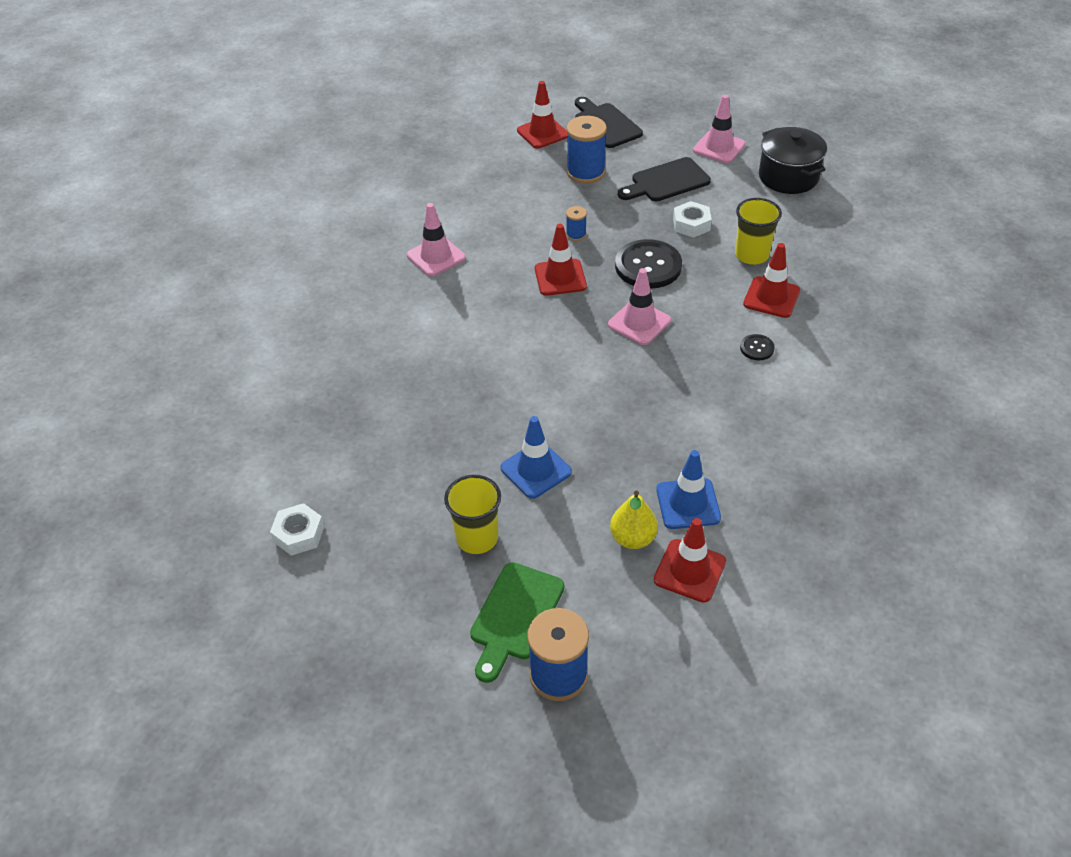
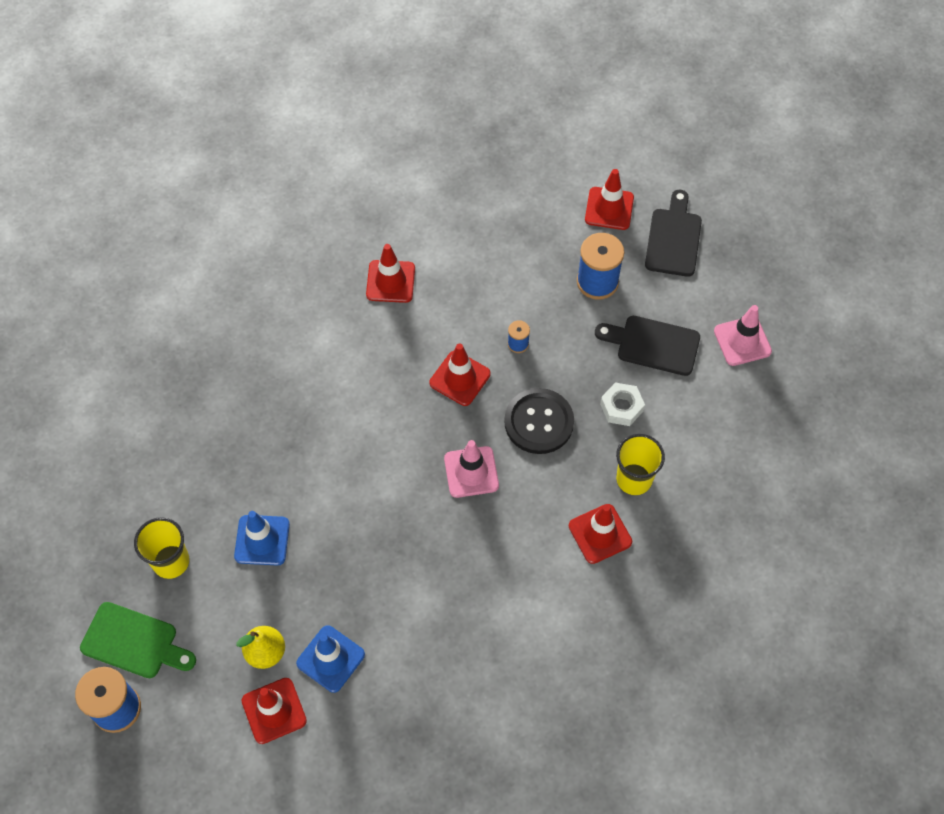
camera: 40 degrees right, 15 degrees up
(299, 534) = (71, 460): white nut -> none
(436, 256) = (390, 281): pink traffic cone -> red traffic cone
(515, 616) = (134, 642): green cutting board -> green cutting board turned 135 degrees counterclockwise
(757, 348) = (532, 571): black button -> none
(788, 177) = (764, 422): black pot -> none

